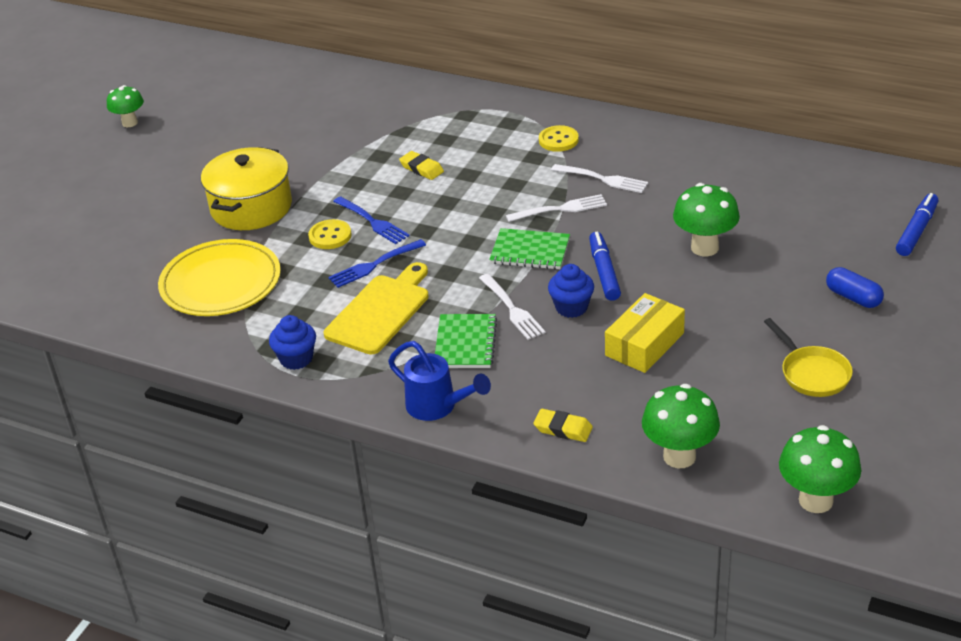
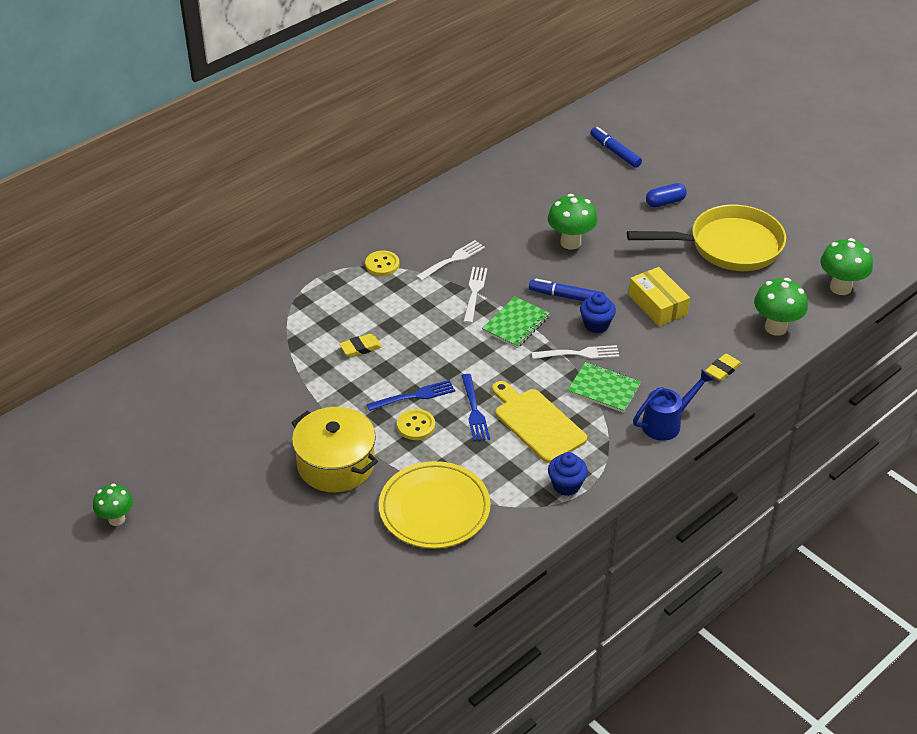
camera: 70 degrees left, 5 degrees up
(812, 373) = (728, 246): yellow pan -> yellow pan, size x1.99

